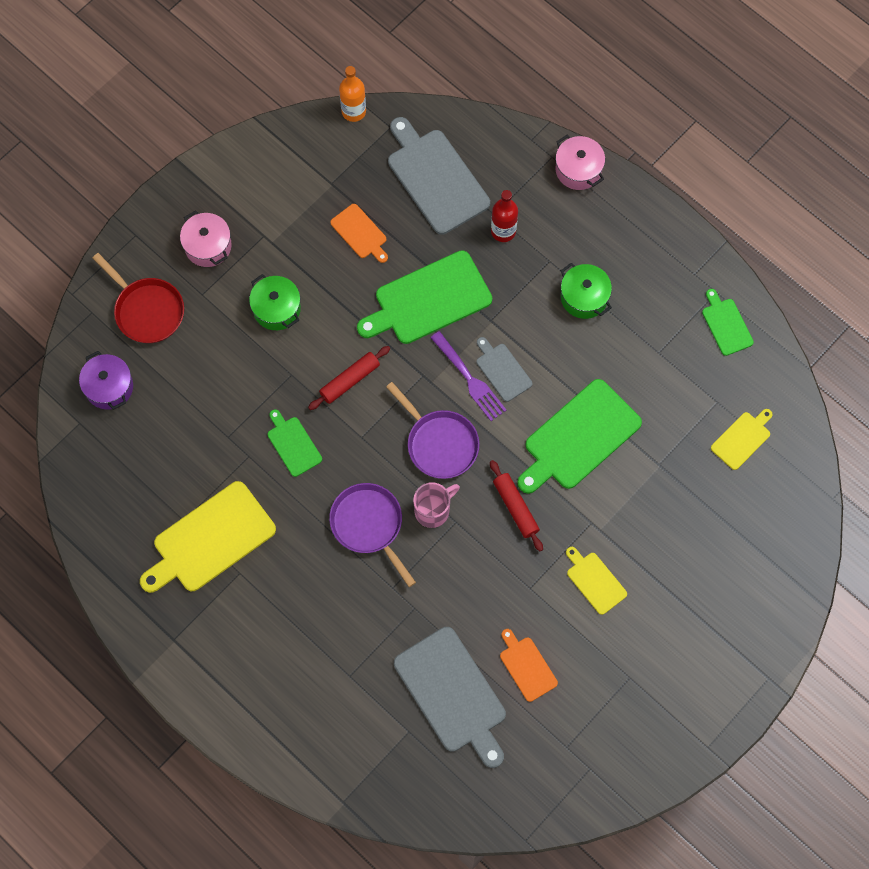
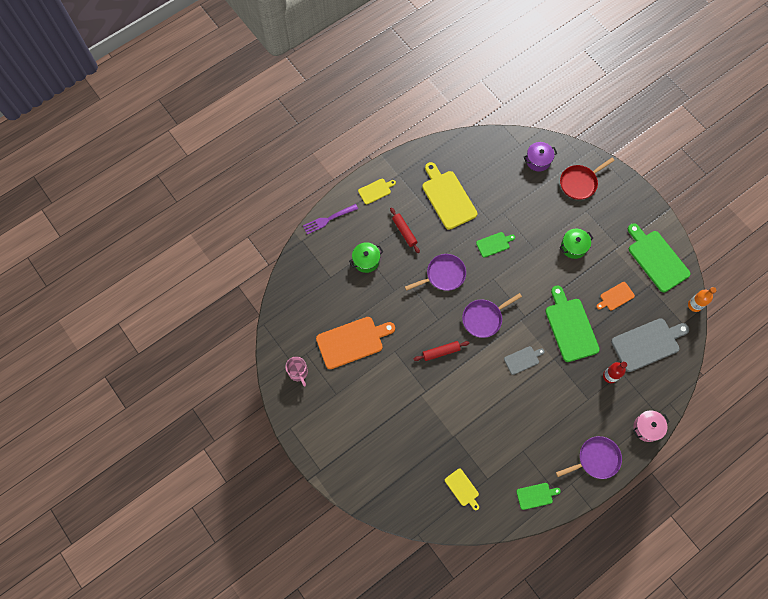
camera: 100 degrees right, 0 degrees up
(208, 246) = (615, 217): pink pot -> none
(349, 380) = (527, 278): red rolling pin -> red rolling pin (404, 232)
(433, 510) = (446, 309): pink mug -> pink mug (298, 373)
(452, 694) = (345, 302): grey cutting board -> none
(469, 378) = (520, 340): purple fork -> purple fork (328, 219)
(527, 666) = (352, 341): orange cutting board -> orange cutting board, size x1.93
(579, 438) = (476, 394): green cutting board -> green cutting board (656, 259)
(584, 297) = (563, 414): green pot -> green pot (366, 260)
(595, 581) = (392, 386): yellow cutting board -> yellow cutting board (375, 191)
(646, 241) = (596, 459): none -> purple pan

